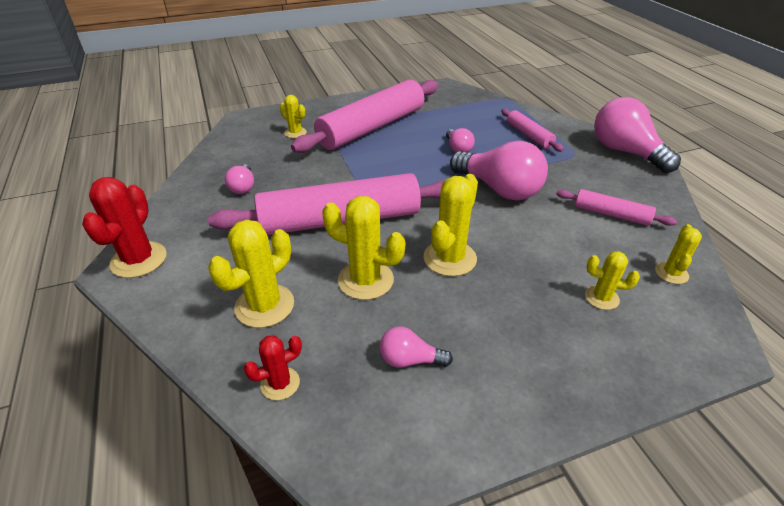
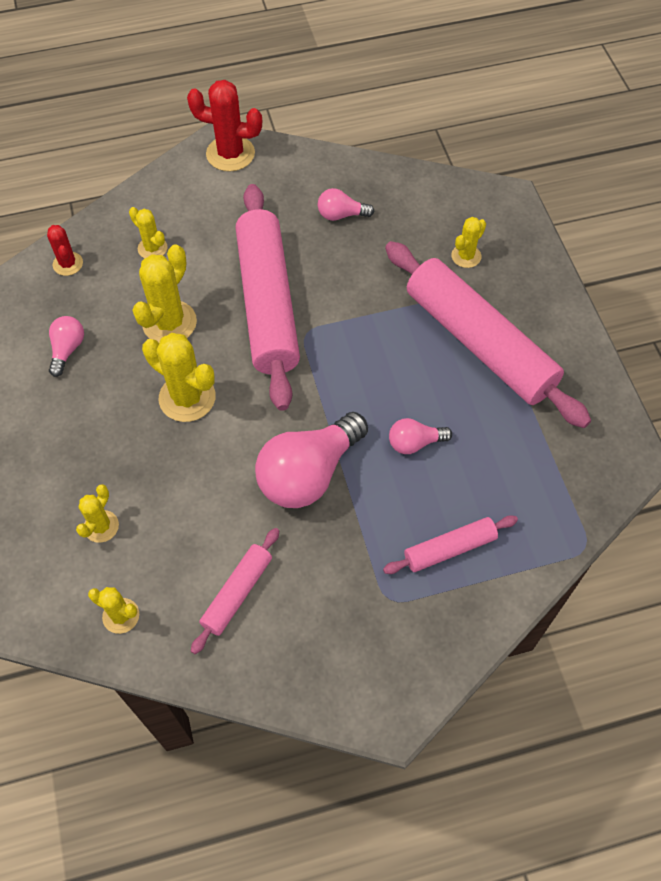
camera: 95 degrees right, 20 degrees up
(264, 306) = (152, 248): yellow cactus -> yellow cactus, size x0.57
(625, 152) = (391, 680): pink light bulb -> none

